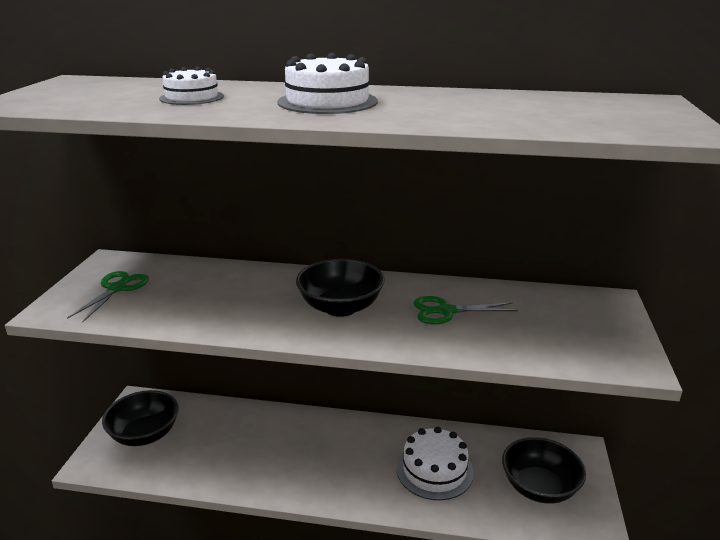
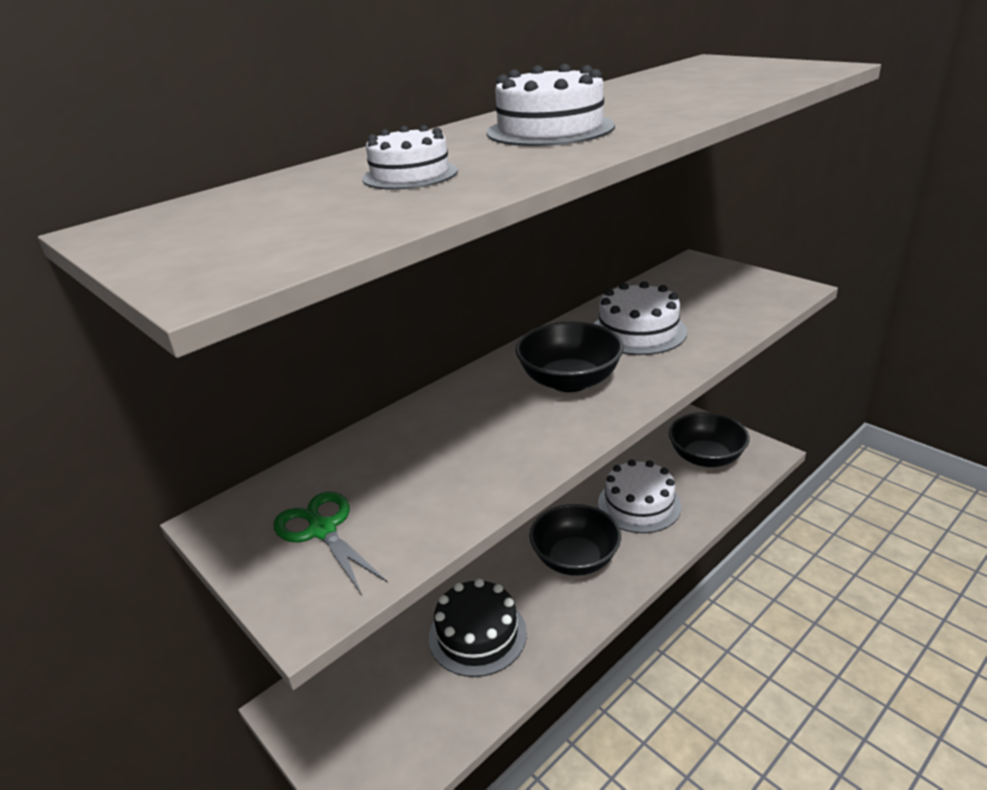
camera: 50 degrees left, 5 degrees up
(145, 434) = (367, 720): black bowl -> black bowl (575, 559)
(237, 447) = (477, 634): none -> black cake
(446, 311) = (638, 331): green scissors -> white cake

